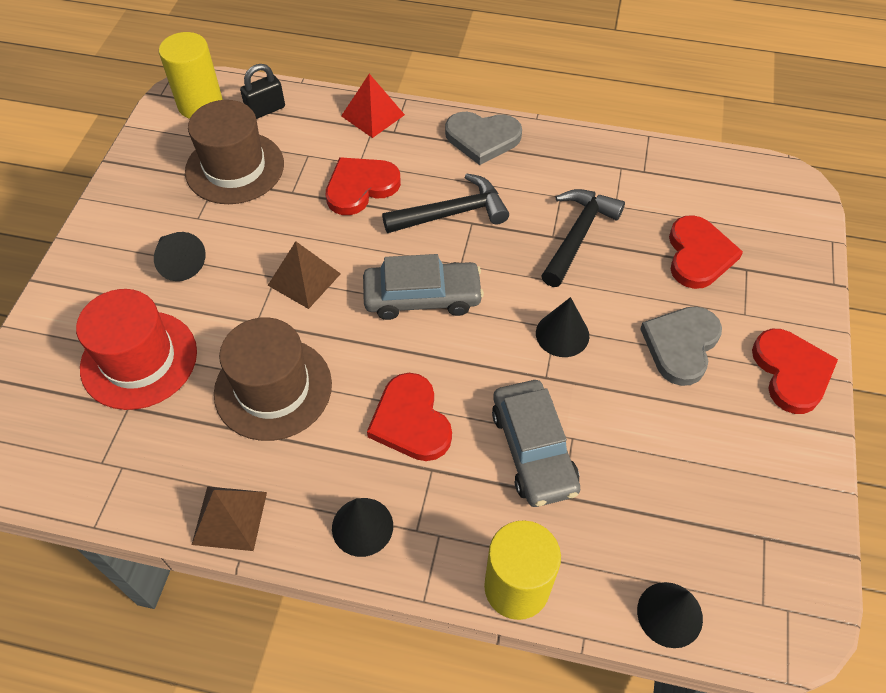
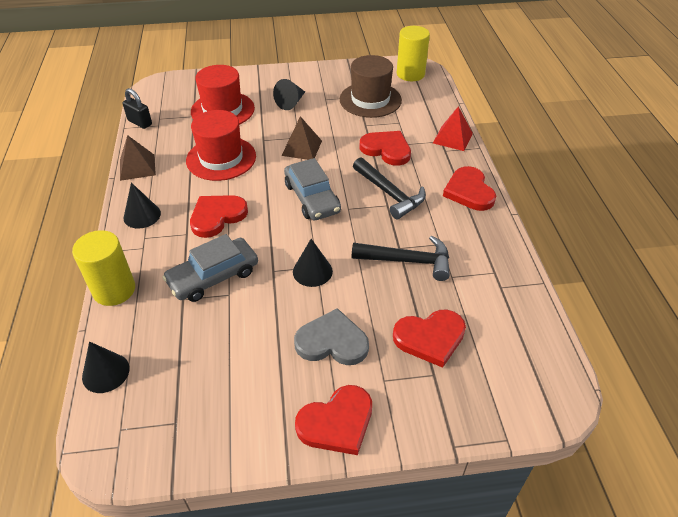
camera: 70 degrees right, 10 degrees down
(265, 110) = (424, 97): black padlock -> black padlock (140, 122)
(273, 388) = (221, 158): brown hat -> red hat
(482, 138) = (469, 191): grey heart -> red heart

